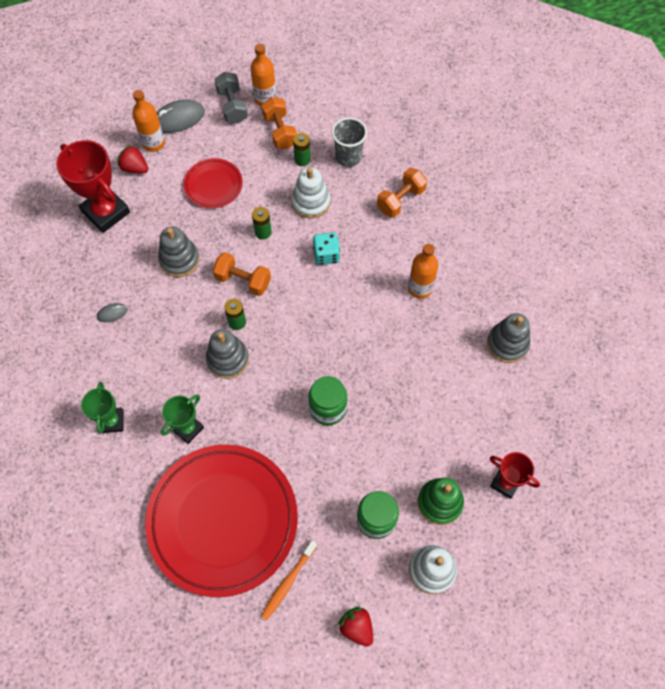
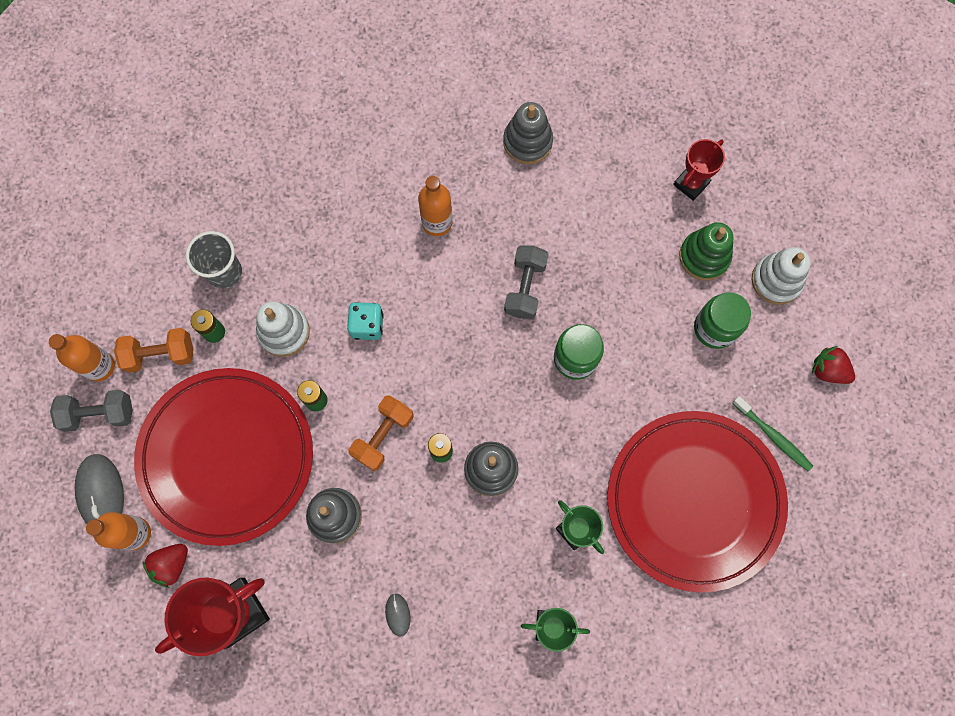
camera: 80 degrees left, 10 degrees up
(213, 185) = (227, 456): red plate -> red plate, size x2.15
(288, 582) = (773, 436): orange toothbrush -> green toothbrush
(356, 627) = (828, 370): red strawberry -> red strawberry turned 60 degrees clockwise
(380, 361) = (525, 287): none -> grey dumbbell
(400, 200) = (306, 220): orange dumbbell -> none

